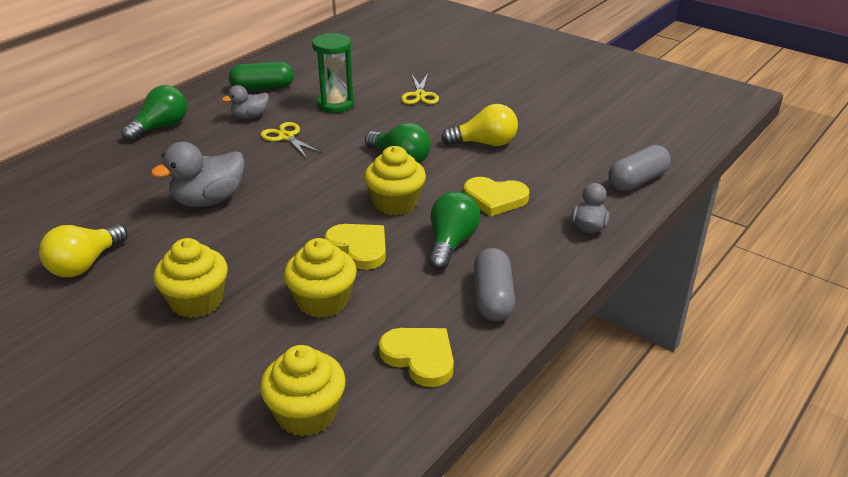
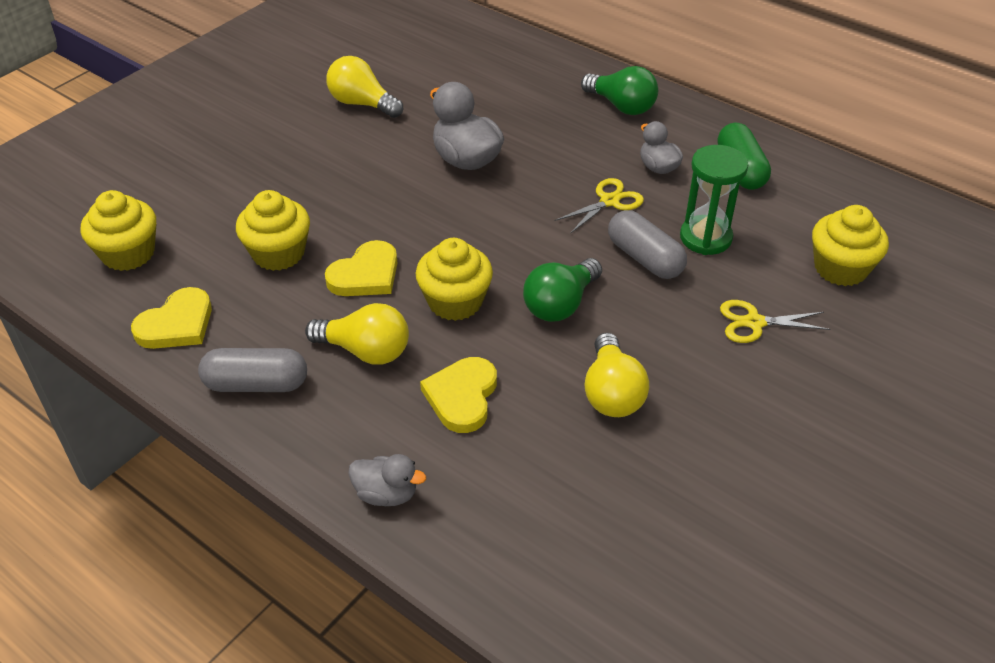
camera: 90 degrees right, 10 degrees up
(196, 301) = (295, 174): yellow cupcake -> yellow cupcake (840, 268)
(451, 243) = (365, 351): green light bulb -> yellow light bulb
(637, 181) = (509, 576): grey capsule -> grey capsule (645, 258)

